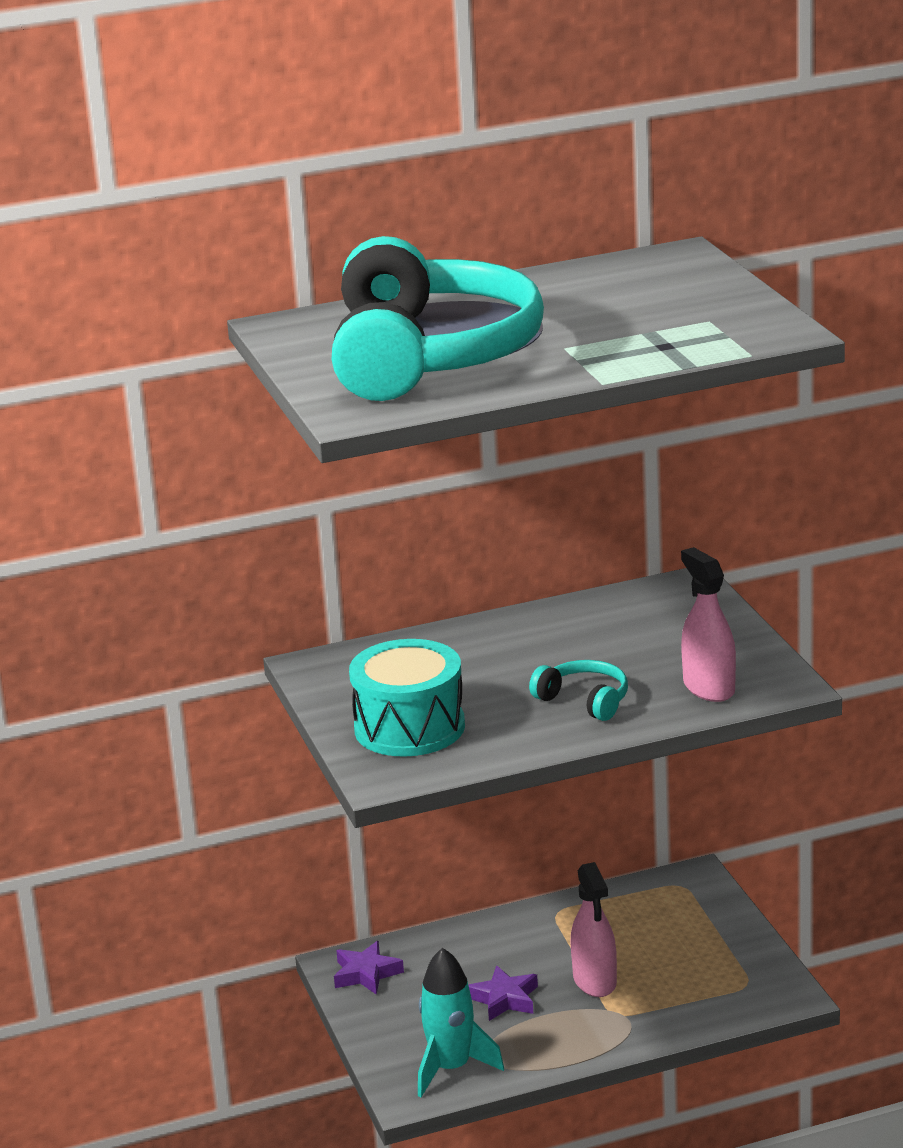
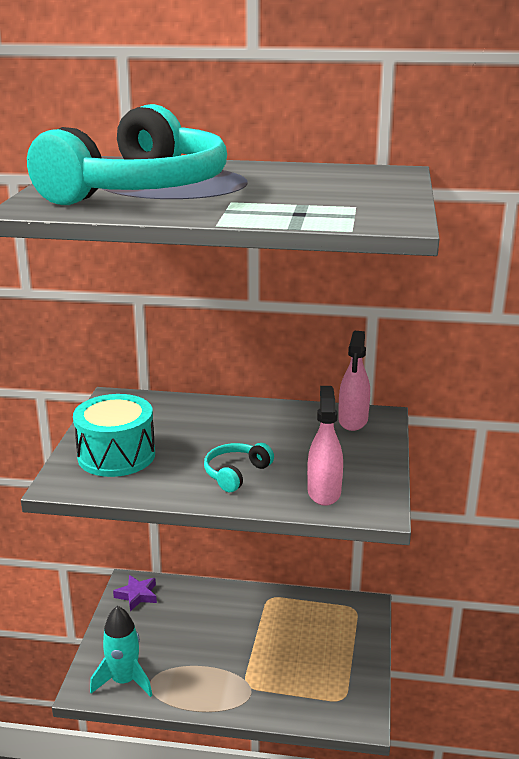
camera: 25 degrees right, 0 degrees up
(504, 999) = (193, 645): purple star -> none
(584, 701) = (236, 473): turquoise headphones -> turquoise headphones turned 120 degrees counterclockwise
(595, 981) = (253, 655): pink spray bottle -> pink spray bottle (353, 420)

